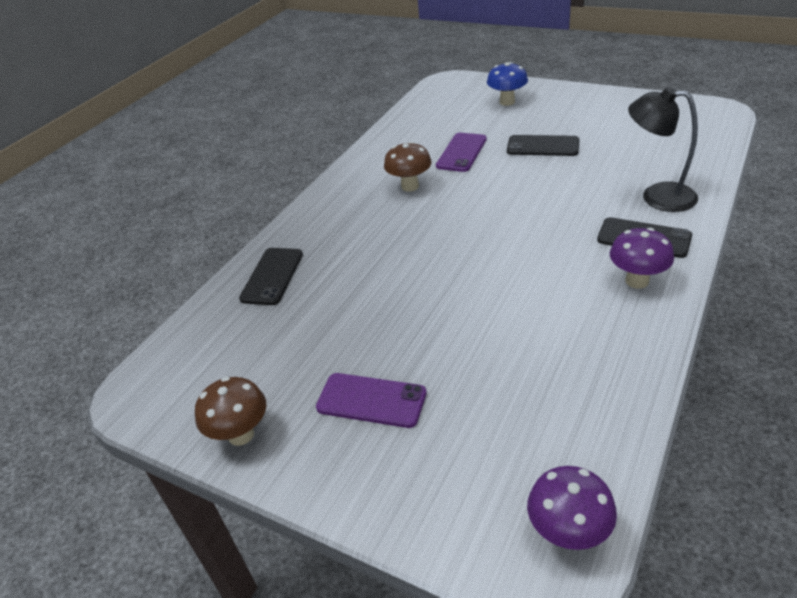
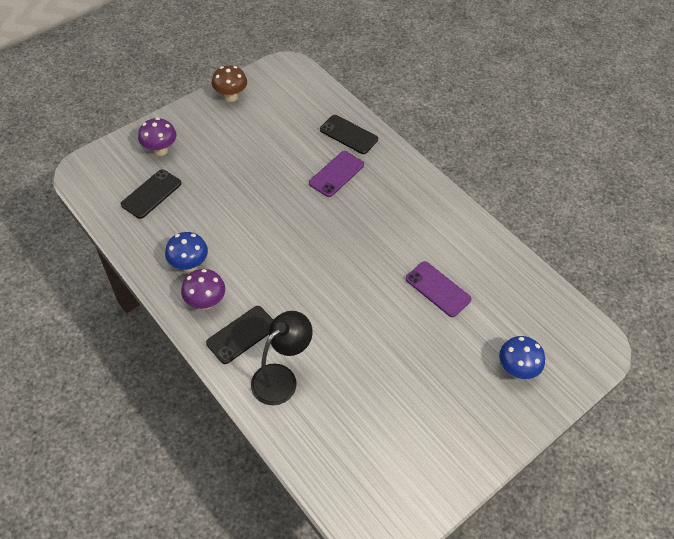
camera: 105 degrees right, 15 degrees up
(371, 400) = (213, 146): purple phone -> purple phone (336, 174)
(410, 186) = (407, 236): brown mushroom -> none
(542, 146) = (409, 349): black phone -> black phone (151, 194)
(568, 533) = (90, 182): purple mushroom -> purple mushroom (160, 150)
(603, 320) = (189, 265): none -> blue mushroom

